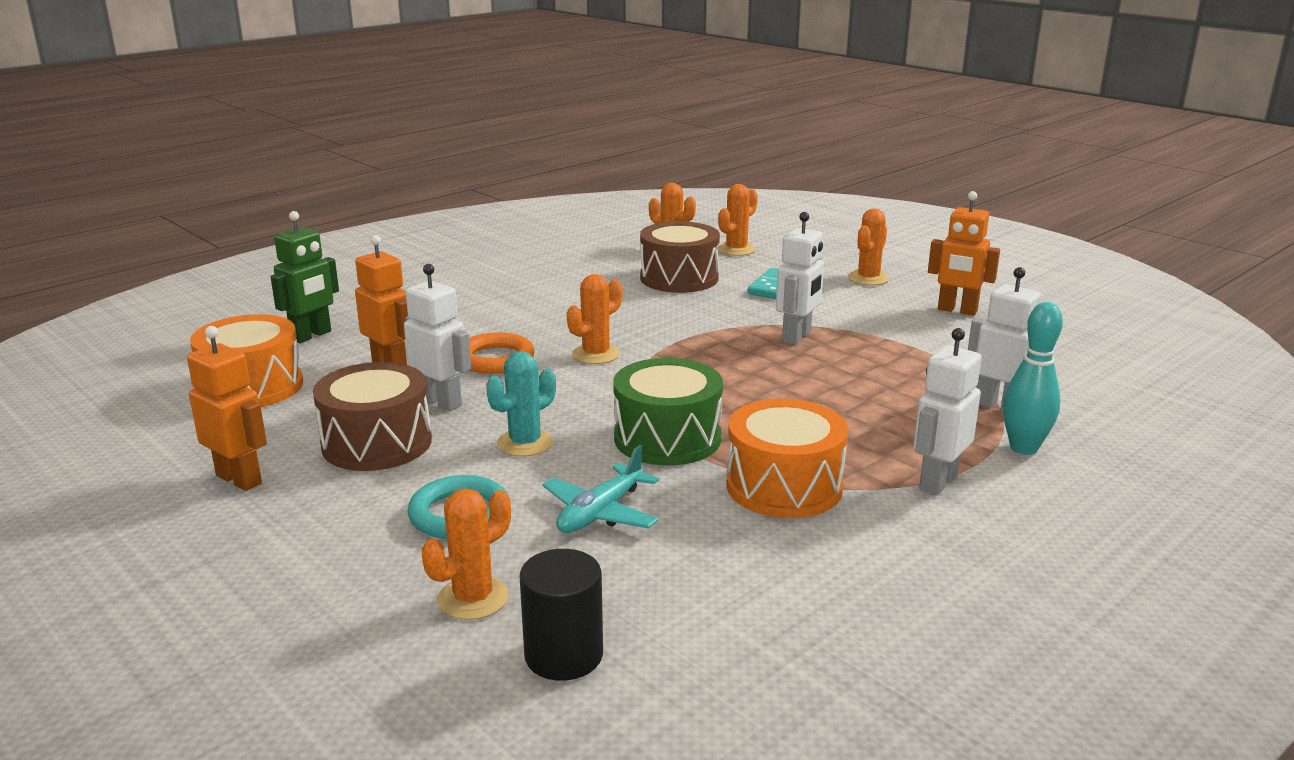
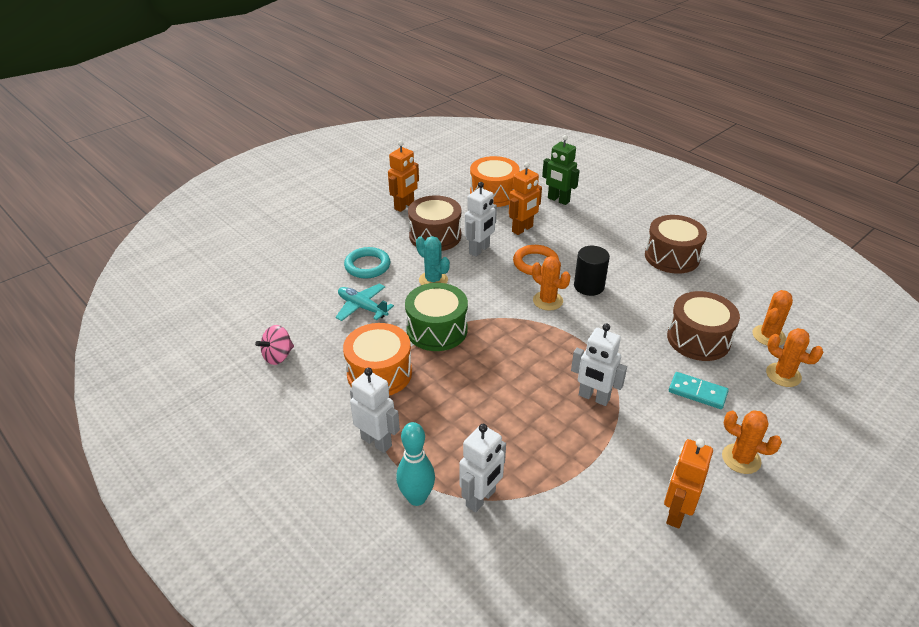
camera: 90 degrees right, 15 degrees up
(473, 598) = (302, 275): orange cactus -> none
(504, 276) = (672, 257): none -> brown drum
(564, 655) = (259, 300): black cylinder -> black cylinder (589, 286)
(757, 602) = (278, 356): none -> pink spinning top

